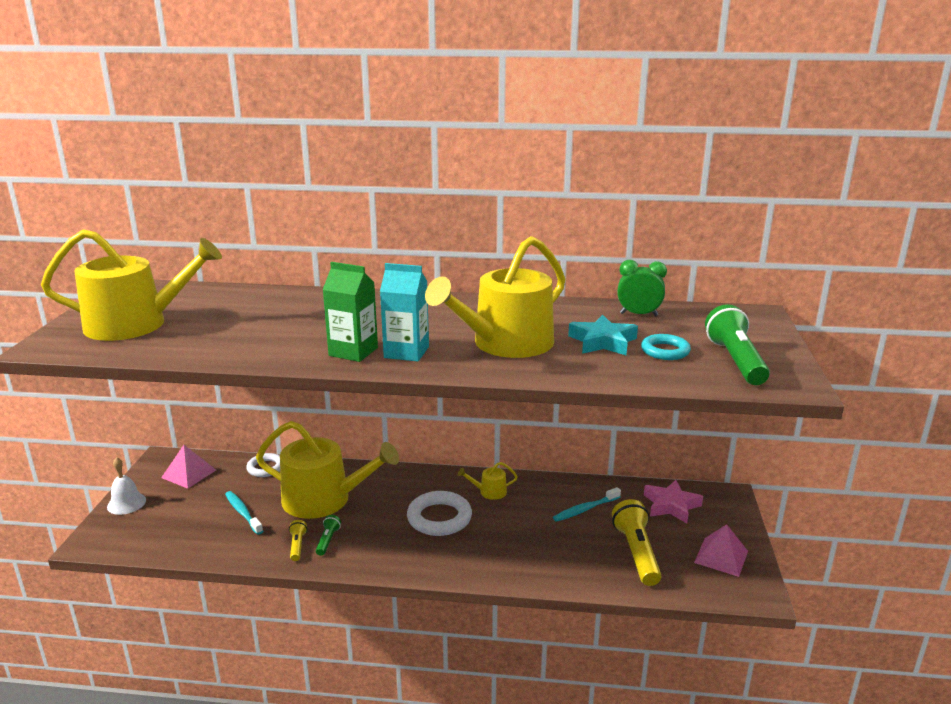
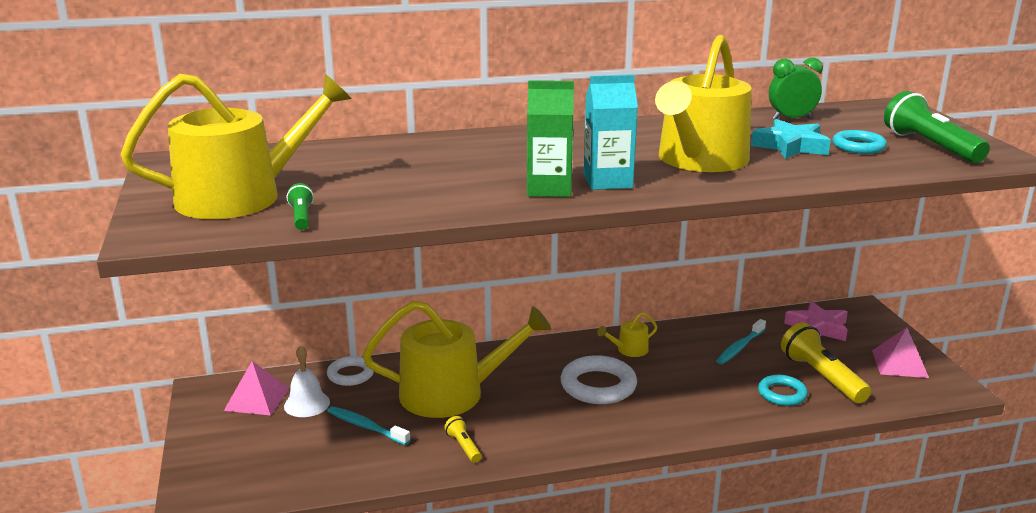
camera: 20 degrees left, 0 degrees up
(126, 503) = (203, 447): white bell -> white bell (307, 404)
(328, 540) = (494, 433): green flashlight -> green flashlight (301, 217)
(587, 560) = (782, 394): none -> turquoise ring

